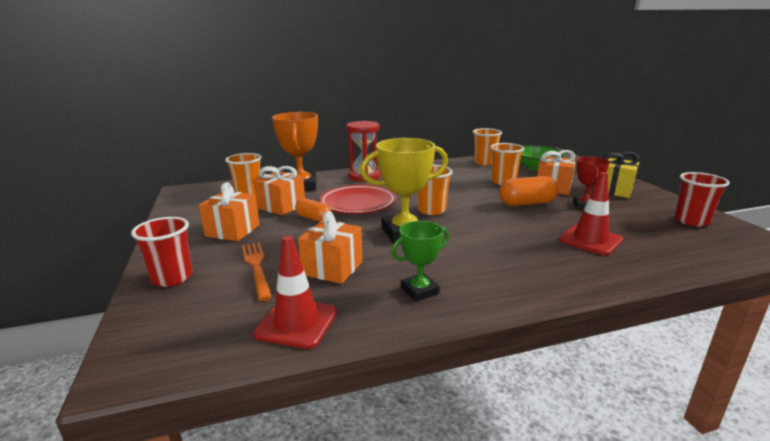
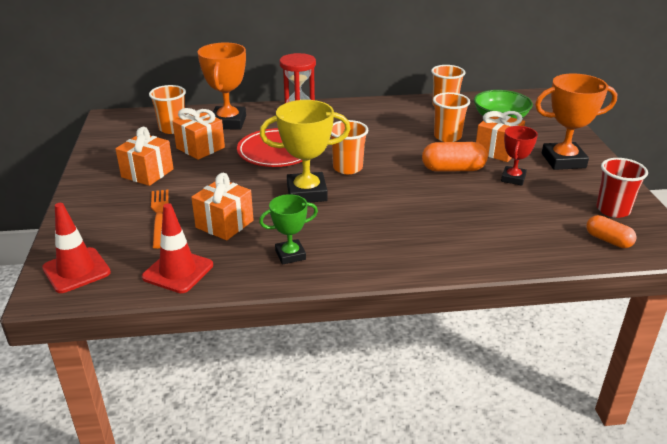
camera: 10 degrees right, 10 degrees up
(172, 277) = (87, 218): red cup -> none
(313, 218) = (226, 166): orange capsule -> orange capsule (608, 240)
(590, 240) = (485, 221): red traffic cone -> red traffic cone (76, 270)
(613, 190) = (563, 161): yellow gift -> orange trophy

